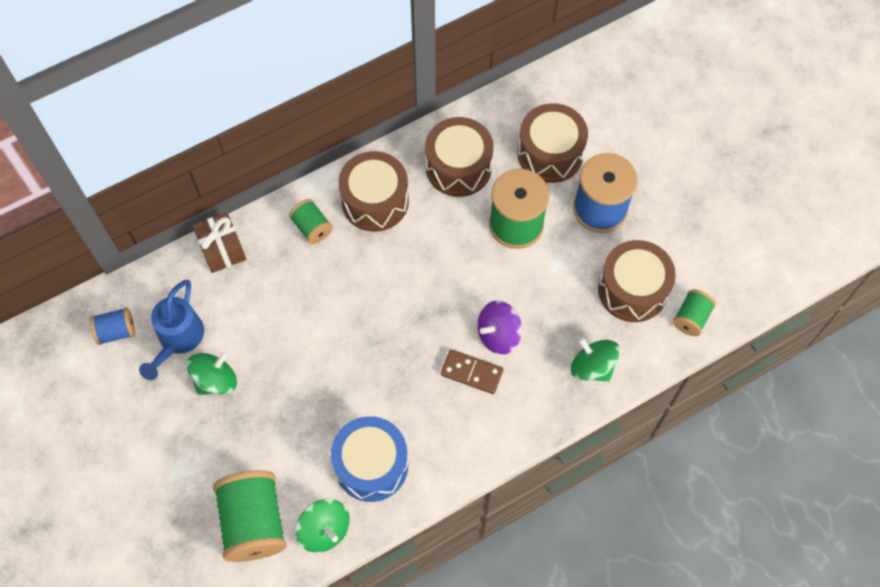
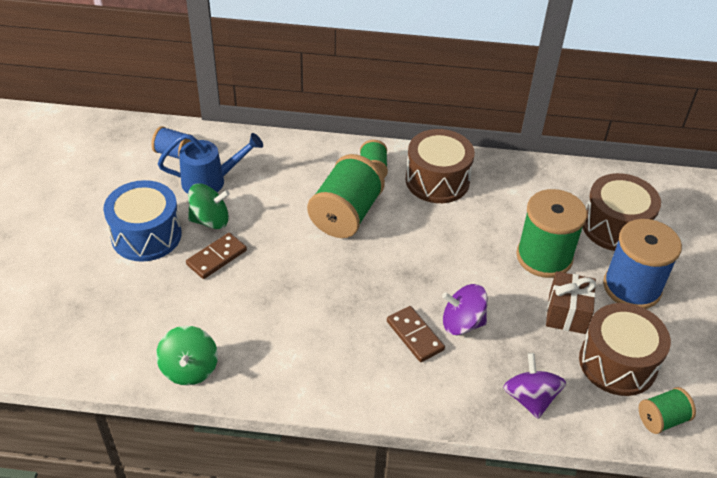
camera: 35 degrees right, 20 degrees down
(178, 339) = (210, 181): blue watering can -> blue watering can turned 150 degrees counterclockwise
(222, 249) = (294, 148): brown gift -> brown gift (567, 313)
(254, 413) = (216, 257): none -> brown domino
(254, 522) = (143, 327): green spool -> green spool (346, 215)
(371, 465) = (270, 348): blue drum -> blue drum (146, 235)
(458, 167) = (525, 195): brown drum -> none
(592, 367) = (530, 398): green spinning top -> purple spinning top

